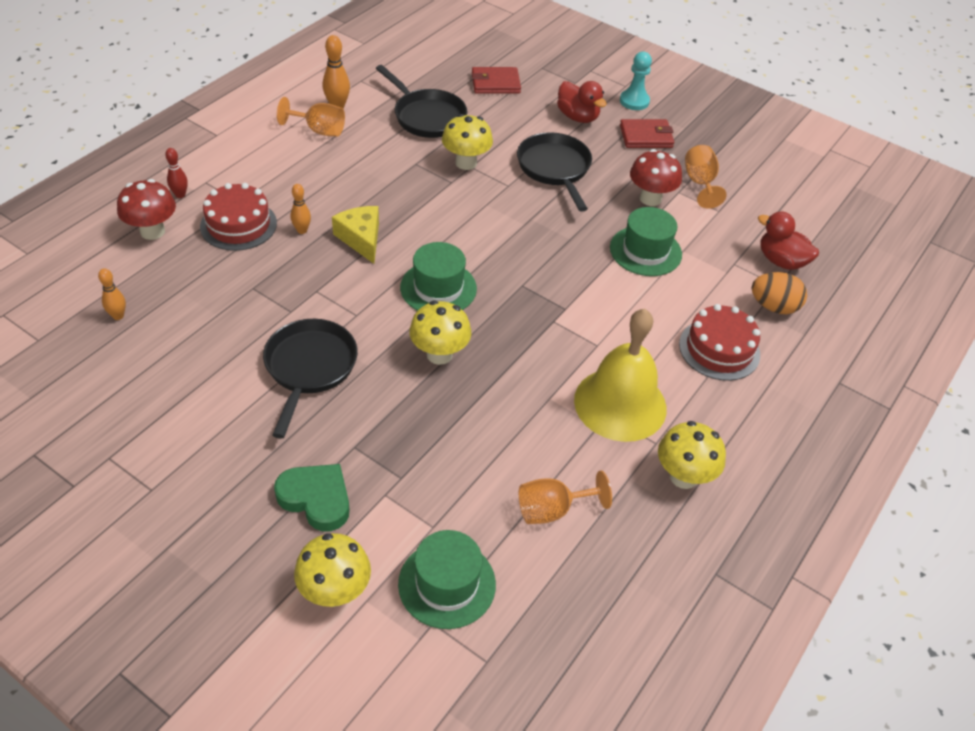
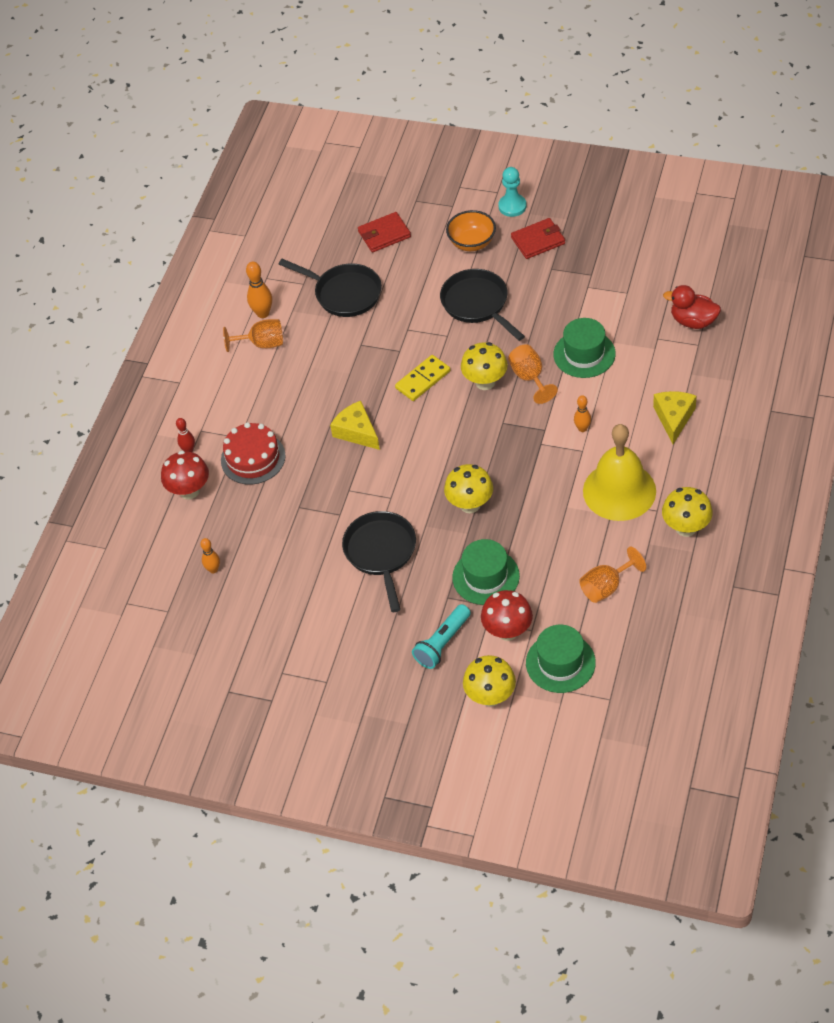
camera: 10 degrees left, 5 degrees up
(302, 230) = (306, 443): orange bowling pin -> orange bowling pin (582, 428)
(316, 499) = (442, 643): green heart -> turquoise flashlight
(438, 288) = (440, 451): green hat -> green hat (486, 577)
(459, 215) = (423, 380): none -> yellow domino
(466, 163) = (401, 327): yellow mushroom -> yellow mushroom (485, 382)
(578, 117) = (472, 243): red duck -> orange bowl
(650, 199) = (567, 303): red mushroom -> red mushroom (507, 631)
(700, 183) = (601, 271): orange goblet -> orange goblet (530, 378)
(719, 349) = (674, 418): red cake -> yellow cheese
(773, 307) = (701, 365): orange egg -> none

